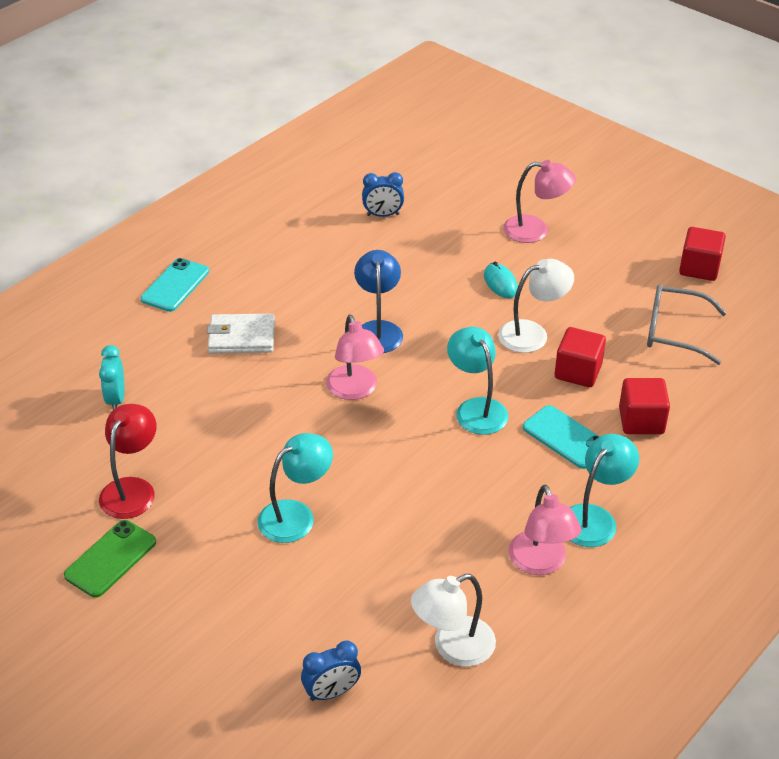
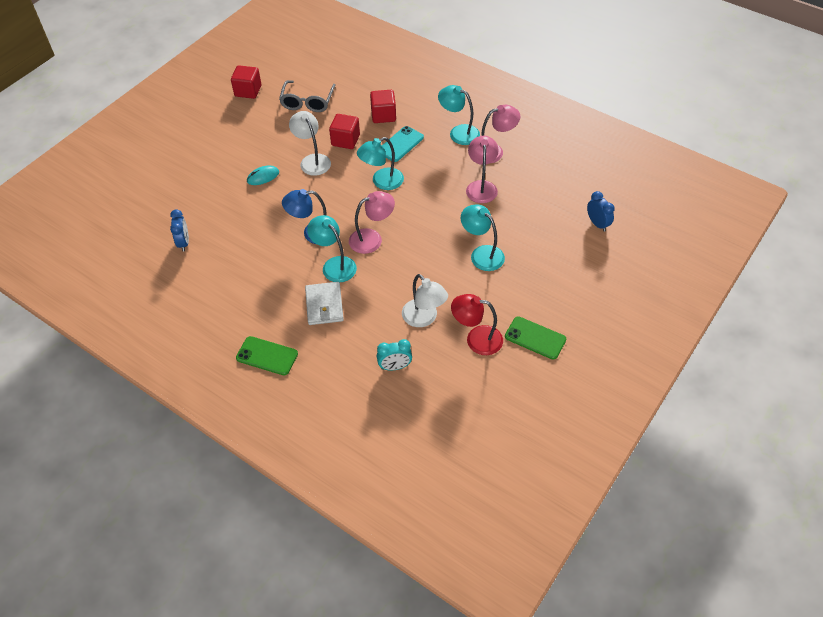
camera: 95 degrees left, 10 degrees up
(175, 285) = (267, 356): turquoise phone -> green phone
(312, 349) = (334, 265): none -> turquoise lamp
(453, 647) = (556, 181): white lamp -> white lamp (424, 318)
(536, 230) = (206, 162): pink lamp -> pink lamp (481, 186)

